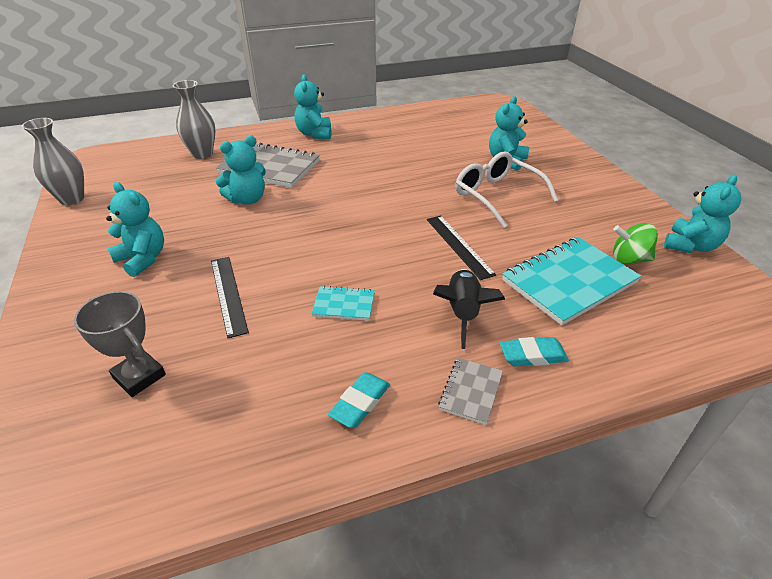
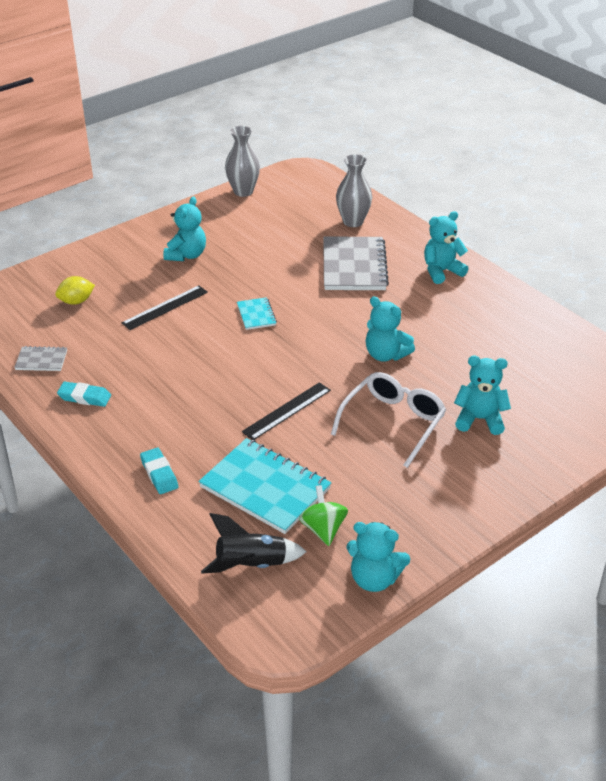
camera: 70 degrees right, 0 degrees up
(139, 376) = (76, 301): grey trophy -> yellow lemon
(247, 199) = (292, 273): turquoise teddy bear -> turquoise teddy bear (386, 354)
(344, 305) = (177, 365): turquoise notebook -> turquoise notebook (256, 315)
(462, 312) = (194, 428): black rocket -> black rocket (251, 565)
(471, 391) = (111, 446): grey notebook -> grey notebook (41, 360)

